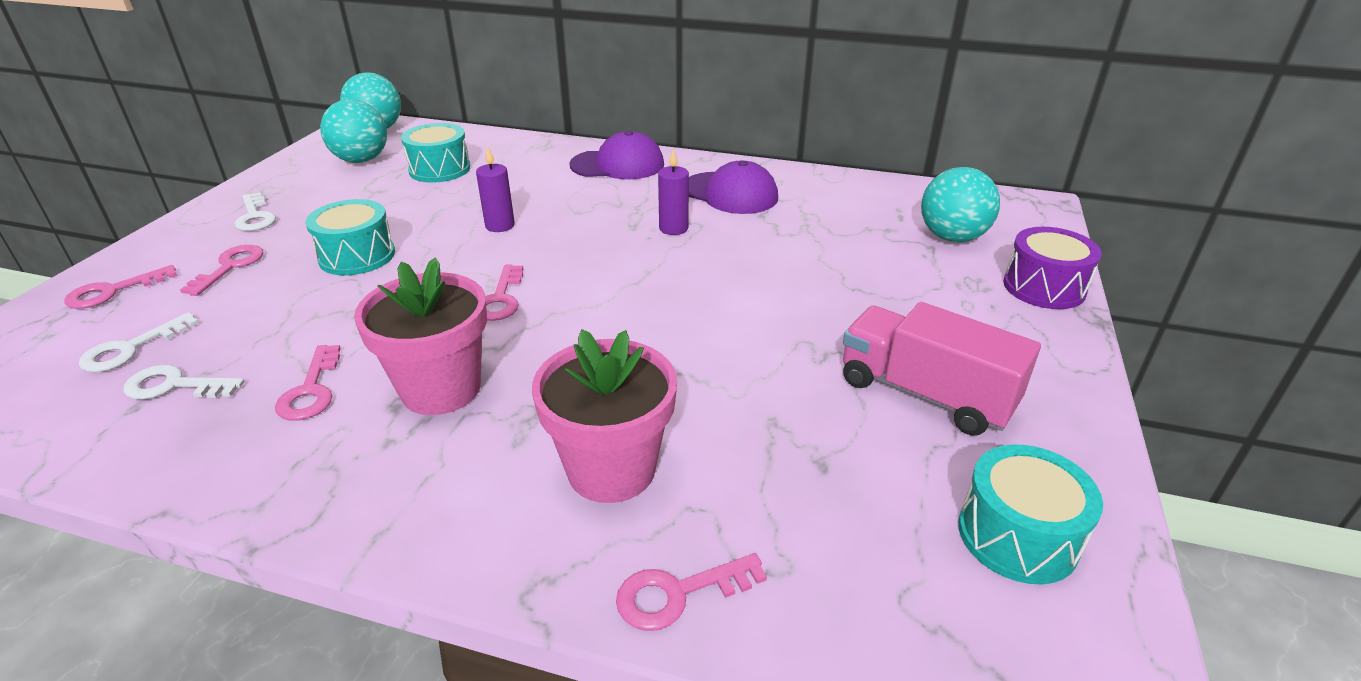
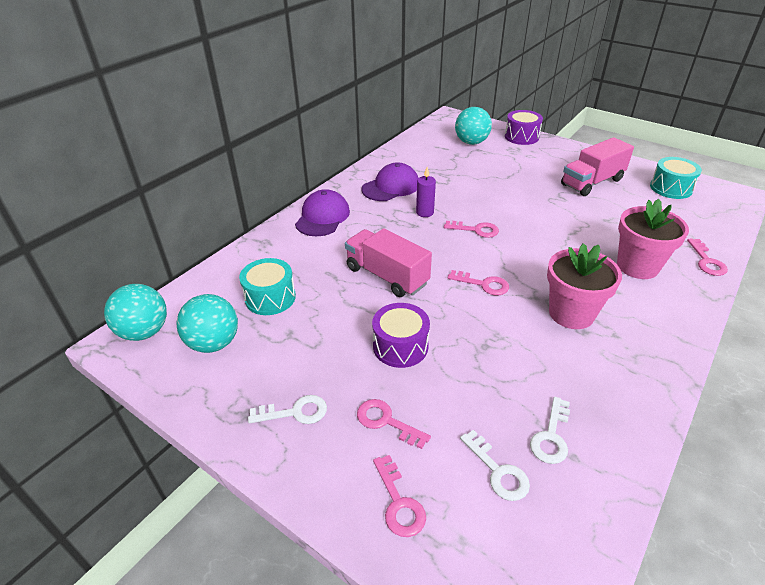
camera: 70 degrees left, 5 degrees up
(311, 390) = (565, 366): pink key -> pink key (476, 230)
(357, 256) = (400, 346): turquoise drum -> purple drum
(500, 226) = (387, 276): purple candle -> pink truck

